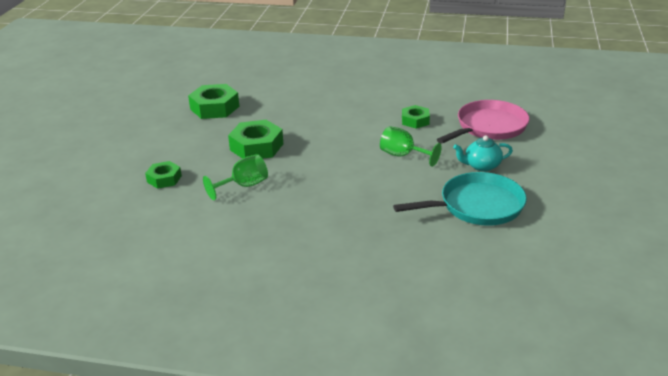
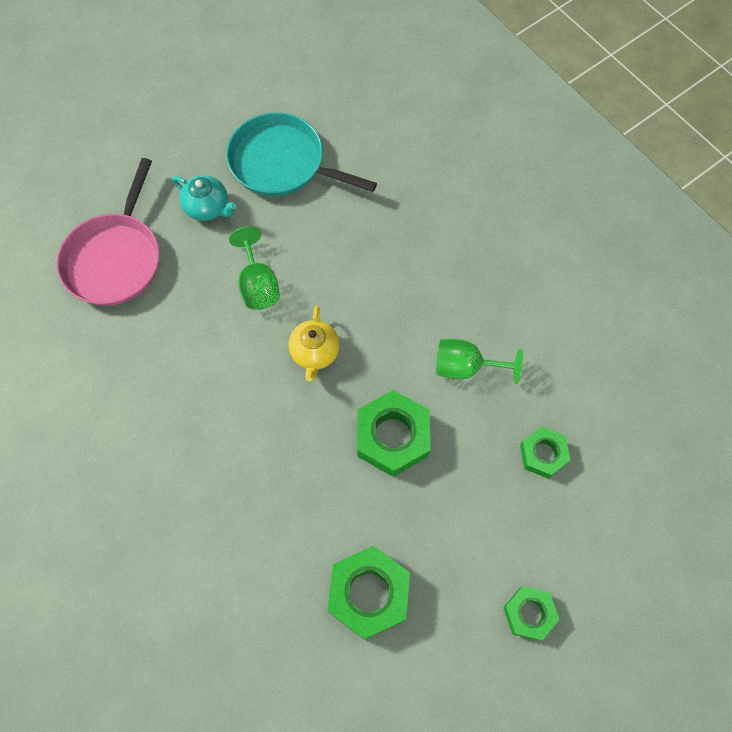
camera: 140 degrees left, 35 degrees up
(335, 150) = (315, 353): none -> yellow teapot
(415, 121) = (170, 337): green nut -> green nut (529, 613)
(489, 127) = (115, 259): pink pan -> pink pan turned 75 degrees counterclockwise

